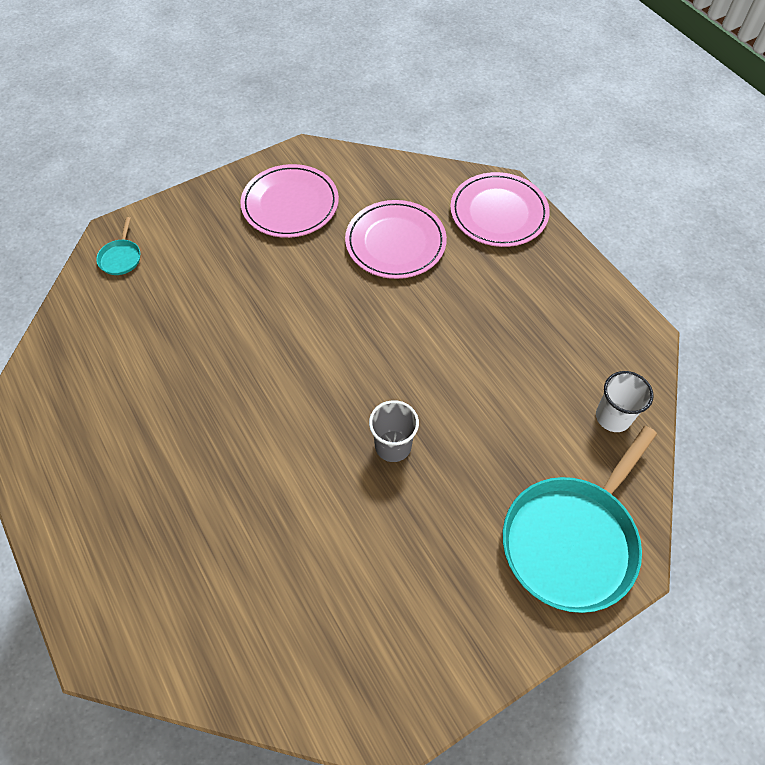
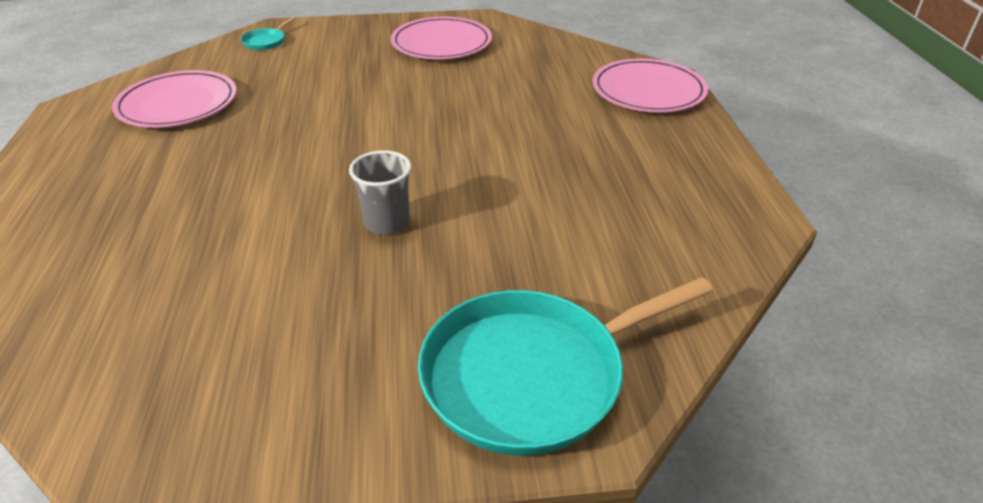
camera: 25 degrees right, 20 degrees down
(395, 242) = (521, 86): pink plate -> pink plate (178, 104)
(613, 417) = (673, 277): white cup -> none

